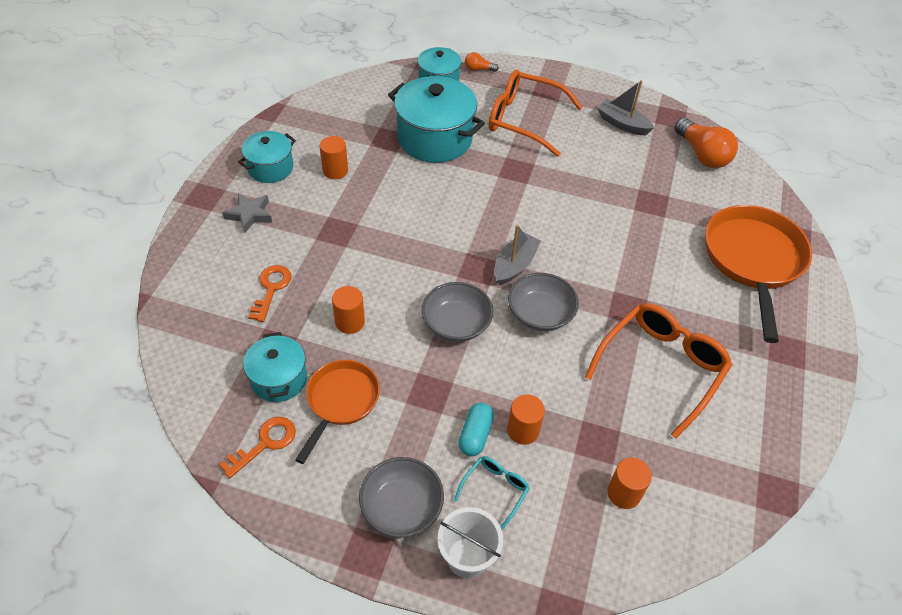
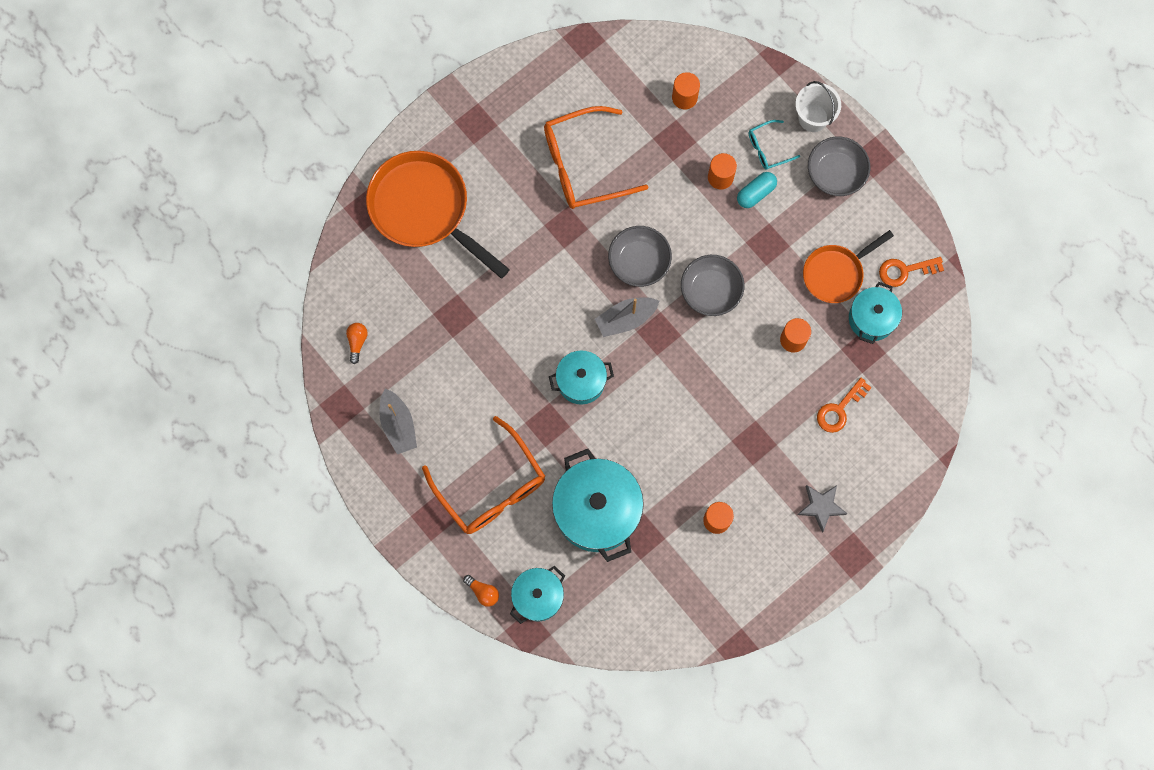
camera: 145 degrees left, 25 degrees up
(270, 168) = (775, 559): turquoise pot -> turquoise pot (581, 381)
(702, 154) = (357, 342): orange light bulb -> orange light bulb, size x0.49
(753, 260) = (424, 209): orange pan -> orange pan turned 90 degrees clockwise

